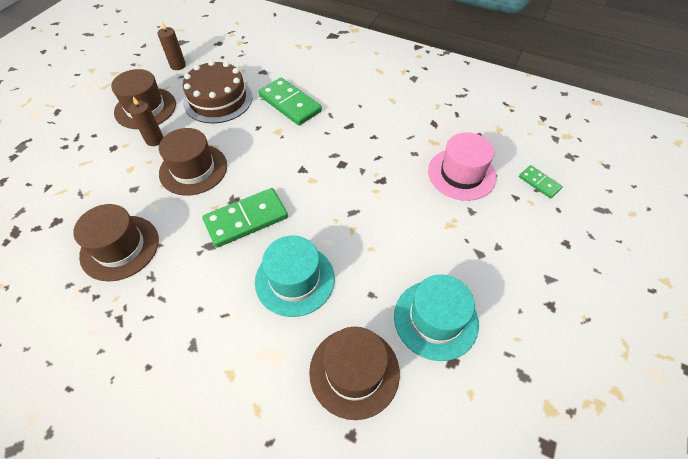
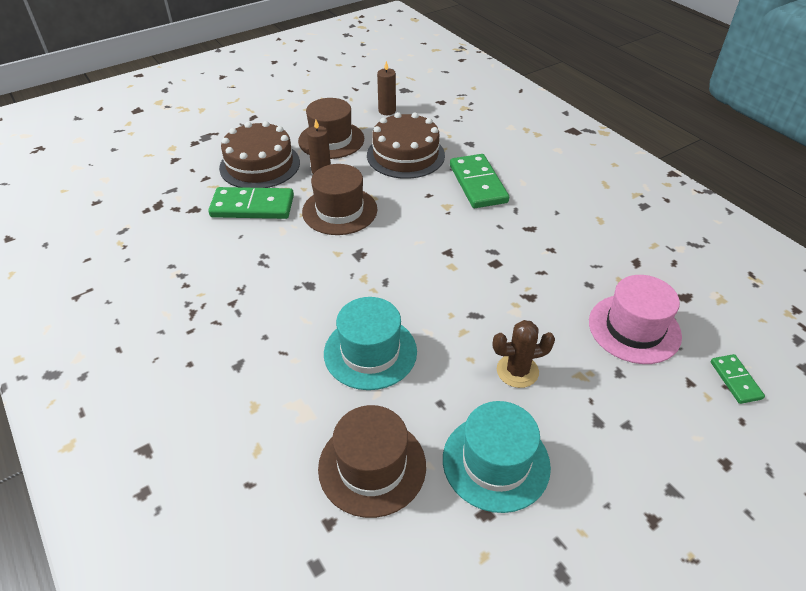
camera: 30 degrees right, 10 degrees down
(93, 155) = (260, 165): none -> brown cake
(120, 247) = (231, 253): brown hat -> none
(246, 219) = (360, 276): green domino -> green domino (252, 206)
(408, 242) = (517, 371): none -> brown cactus

